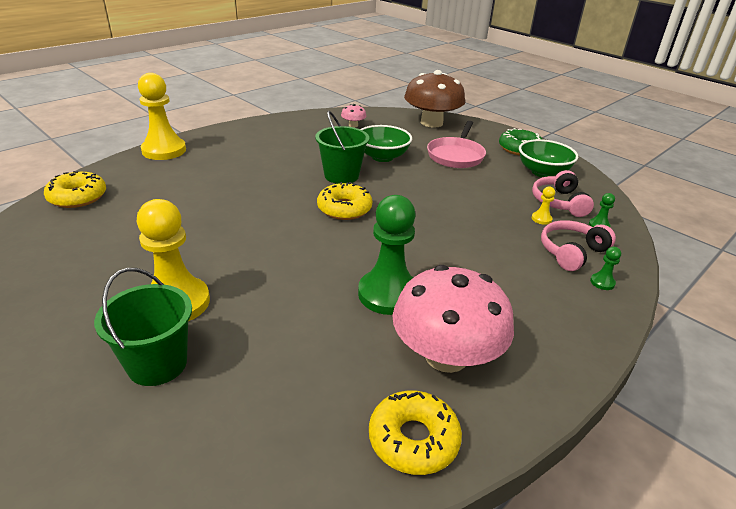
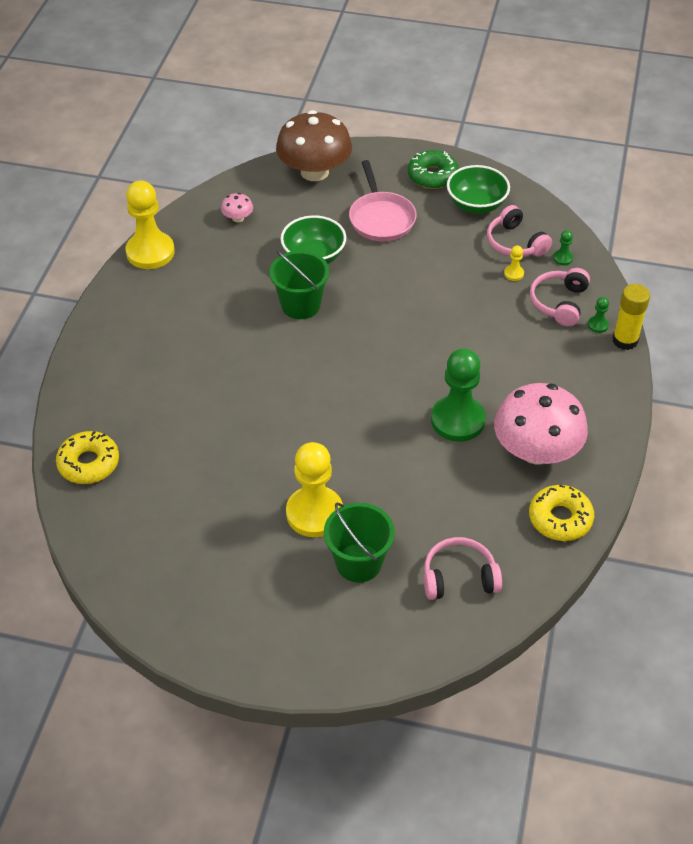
camera: 30 degrees left, 15 degrees up
(164, 150) = (87, 360): yellow pawn -> yellow pawn (150, 252)
(234, 437) = (459, 577): none -> pink headphones
(344, 209) = (344, 348): yellow donut -> none
(626, 306) = (625, 340): none -> yellow glue stick

